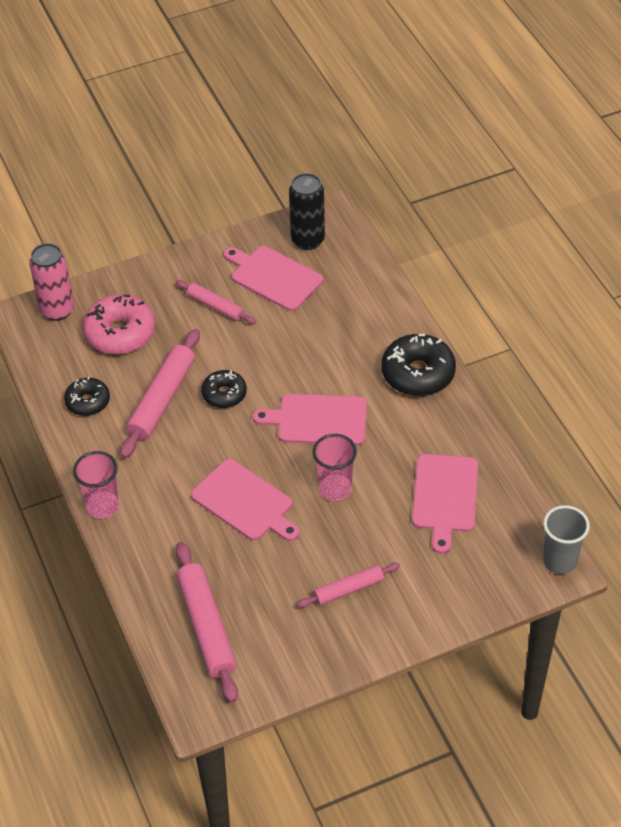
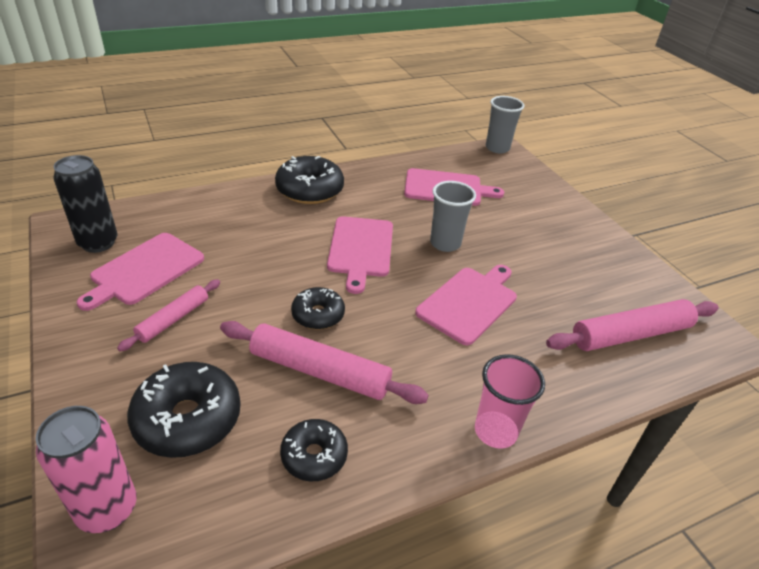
camera: 95 degrees left, 10 degrees down
(120, 333) = (188, 419): pink donut -> black donut
(335, 489) = (445, 243): pink cup -> grey cup
(348, 589) = (553, 242): pink rolling pin -> none

